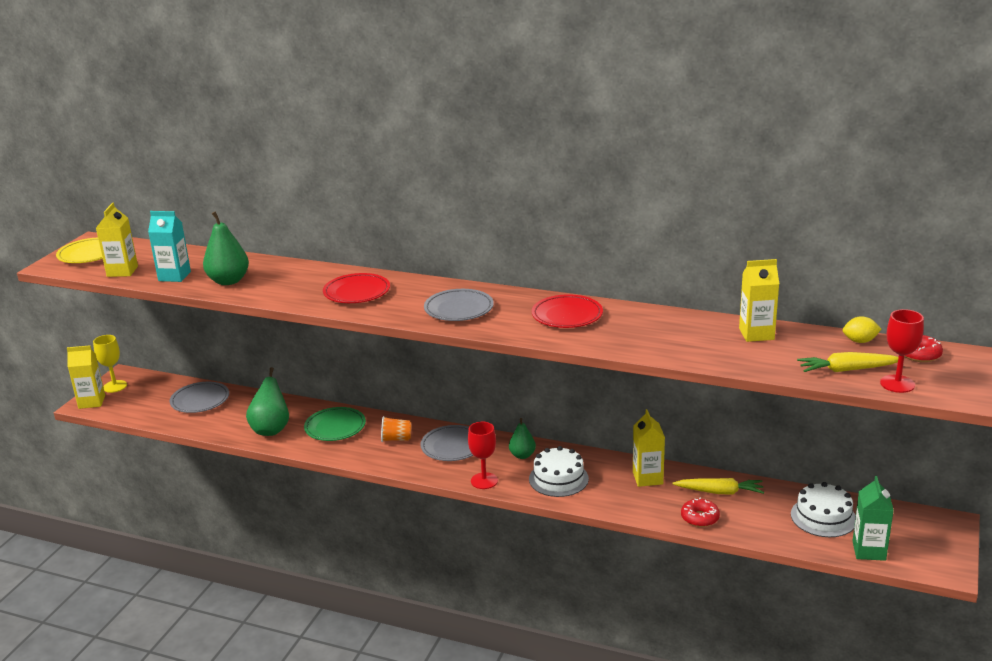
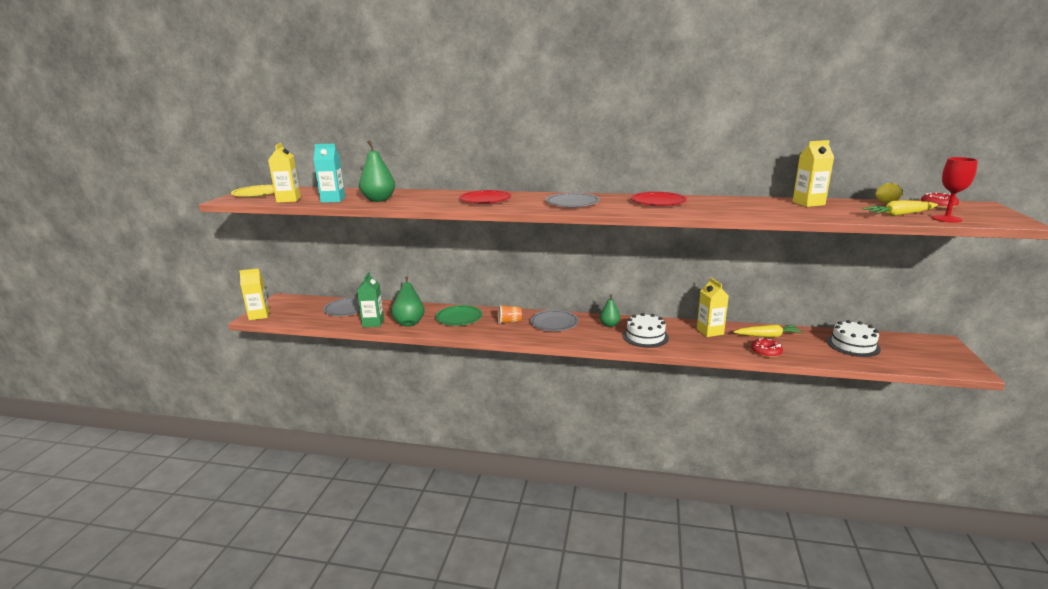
camera: 10 degrees left, 5 degrees down
(115, 386) = (276, 305): yellow goblet -> none
(484, 481) = (590, 342): red goblet -> none
(869, 550) = (903, 362): green carton -> green carton (373, 323)

